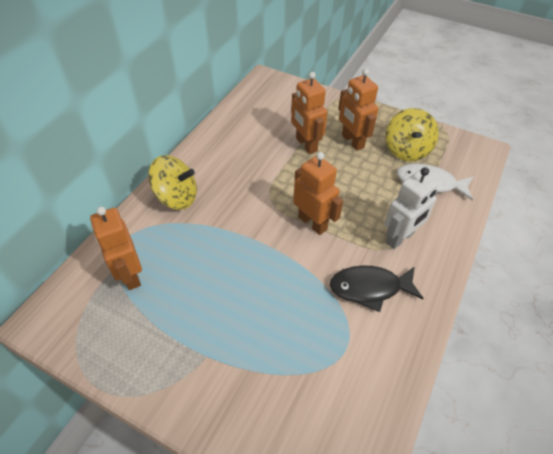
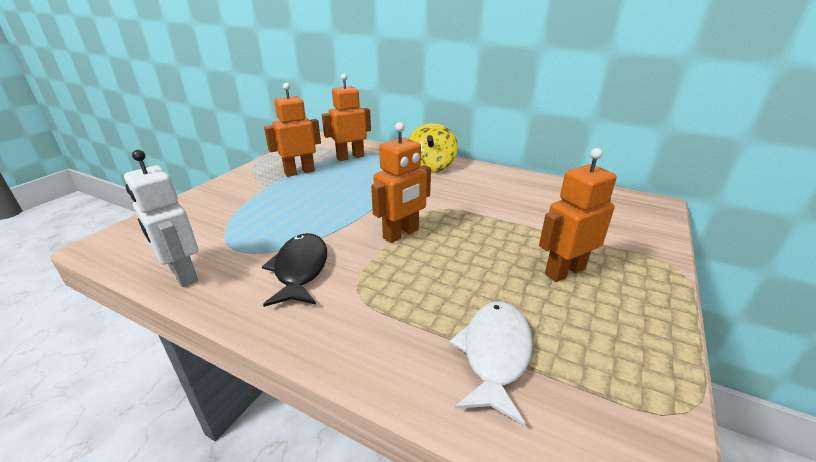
camera: 90 degrees right, 20 degrees down
(306, 145) = (536, 232): orange robot -> orange robot (299, 172)
(400, 238) = (373, 303): white robot -> white robot (182, 274)
(407, 150) = (576, 333): yellow spinning top -> none

